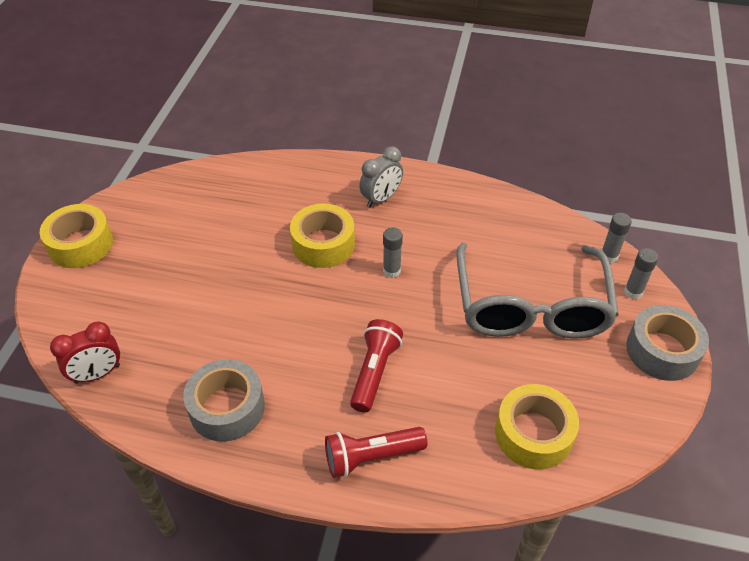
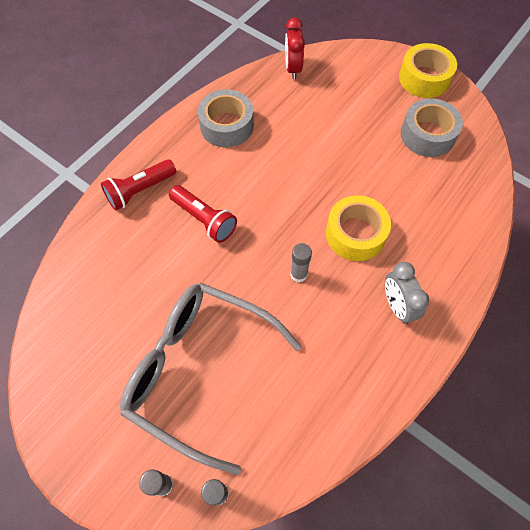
camera: 115 degrees right, 15 degrees up
(371, 457) = (140, 190): red flashlight -> red flashlight turned 135 degrees counterclockwise
(533, 434) = (89, 300): yellow tape -> none
(662, 350) = (88, 461): grey tape -> grey tape (427, 135)

